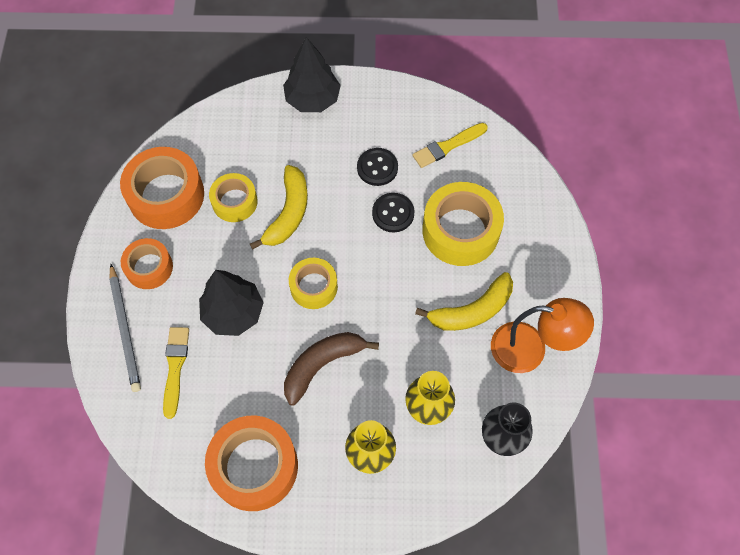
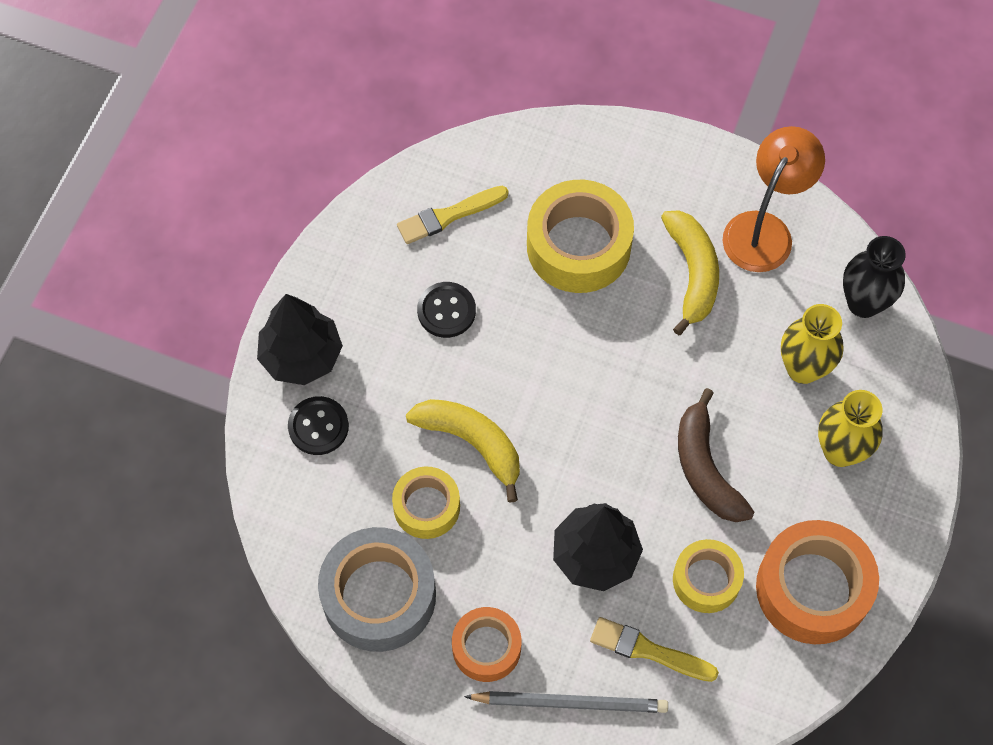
camera: 70 degrees left, 0 degrees up
(166, 195) = (379, 596): orange tape -> grey tape
(313, 287) = (593, 445): yellow tape -> yellow tape (706, 580)
(393, 213) = (523, 315): black button -> black button (318, 426)
(447, 146) = (448, 216): yellow brush -> yellow brush turned 75 degrees clockwise

